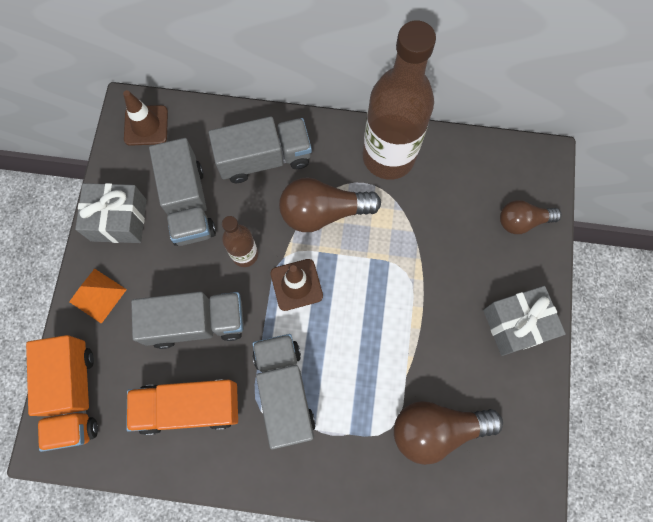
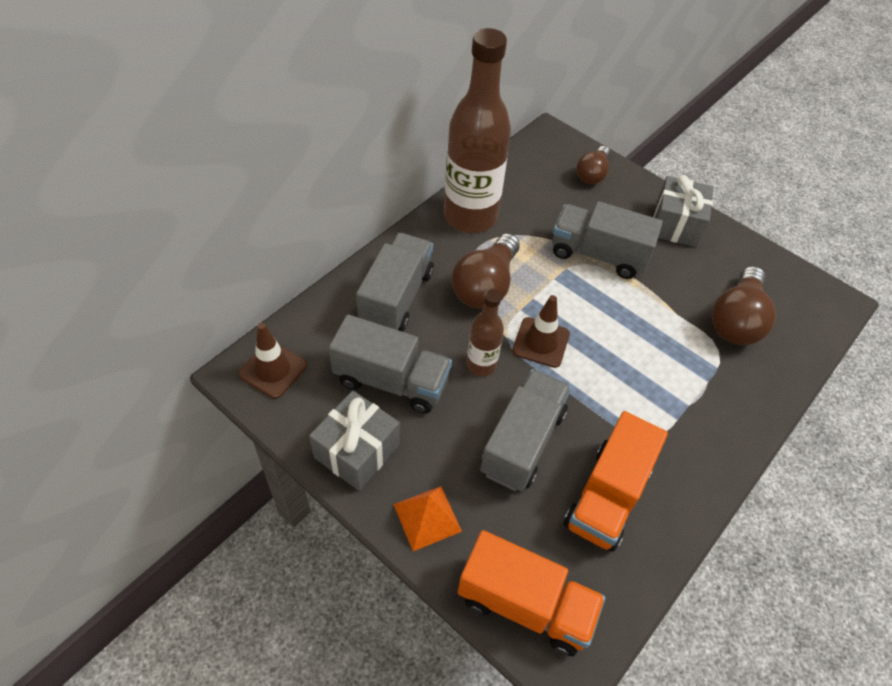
camera: 60 degrees left, 20 degrees down
(284, 391) = (639, 408): grey truck -> grey truck (598, 255)

